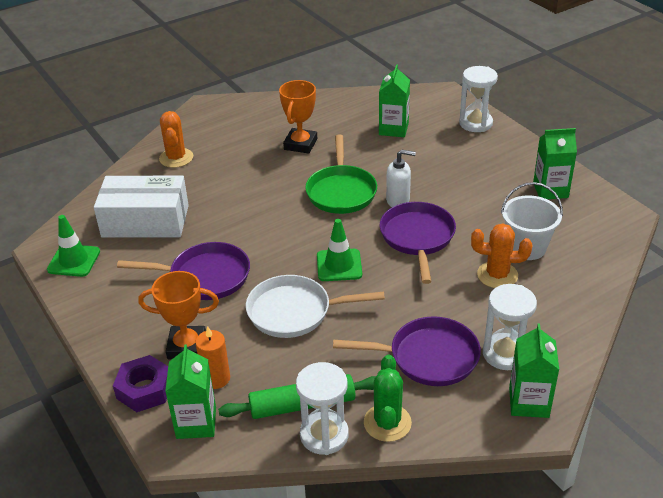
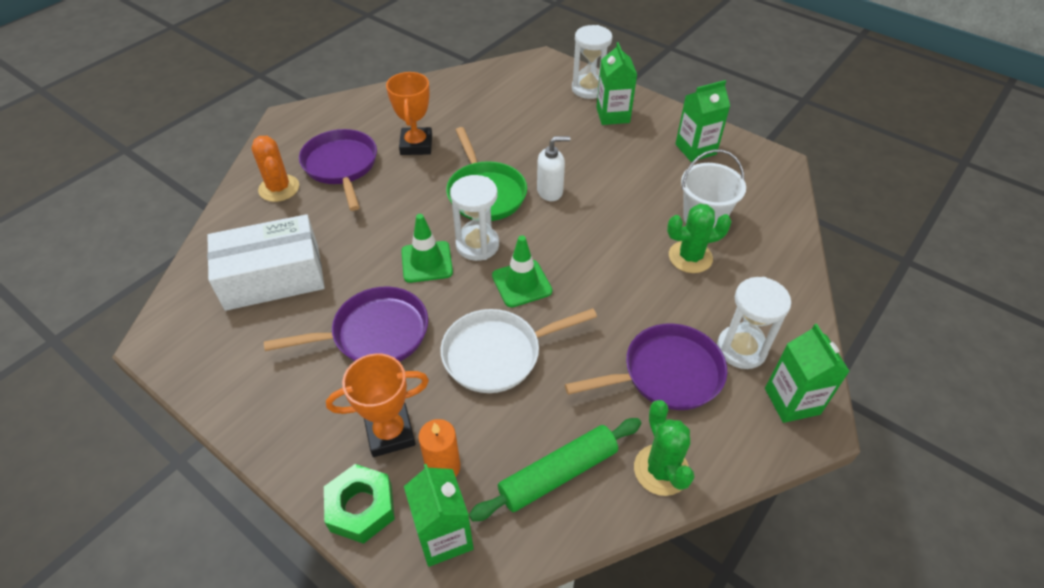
camera: 20 degrees left, 10 degrees up
(74, 261) = (201, 350): green traffic cone -> green traffic cone (427, 262)
(144, 389) = (361, 508): purple nut -> green nut
(324, 435) = (600, 507): white hourglass -> white hourglass (477, 245)
(393, 129) = (508, 109): green carton -> green carton (613, 115)
(417, 238) = (590, 232): purple pan -> purple pan (341, 166)
(497, 275) = (690, 257): orange cactus -> green cactus

